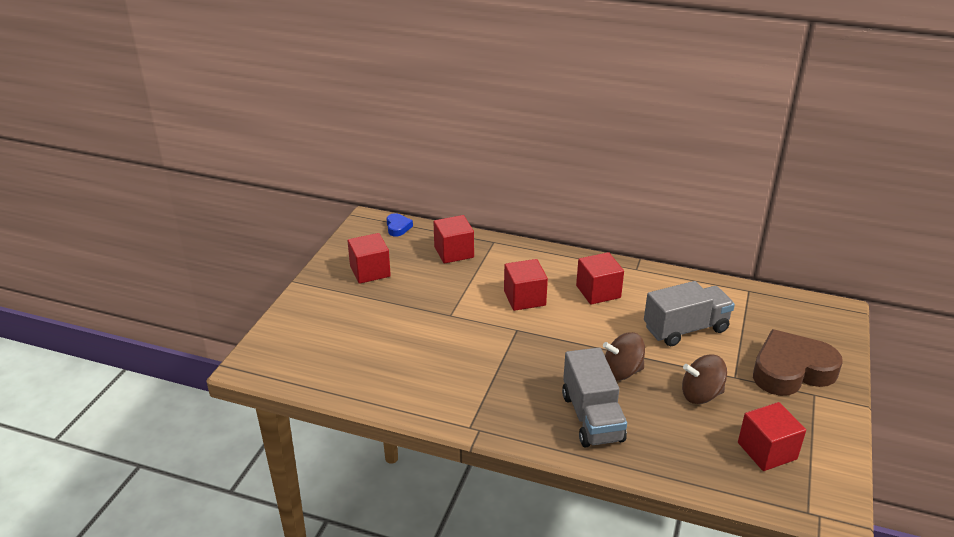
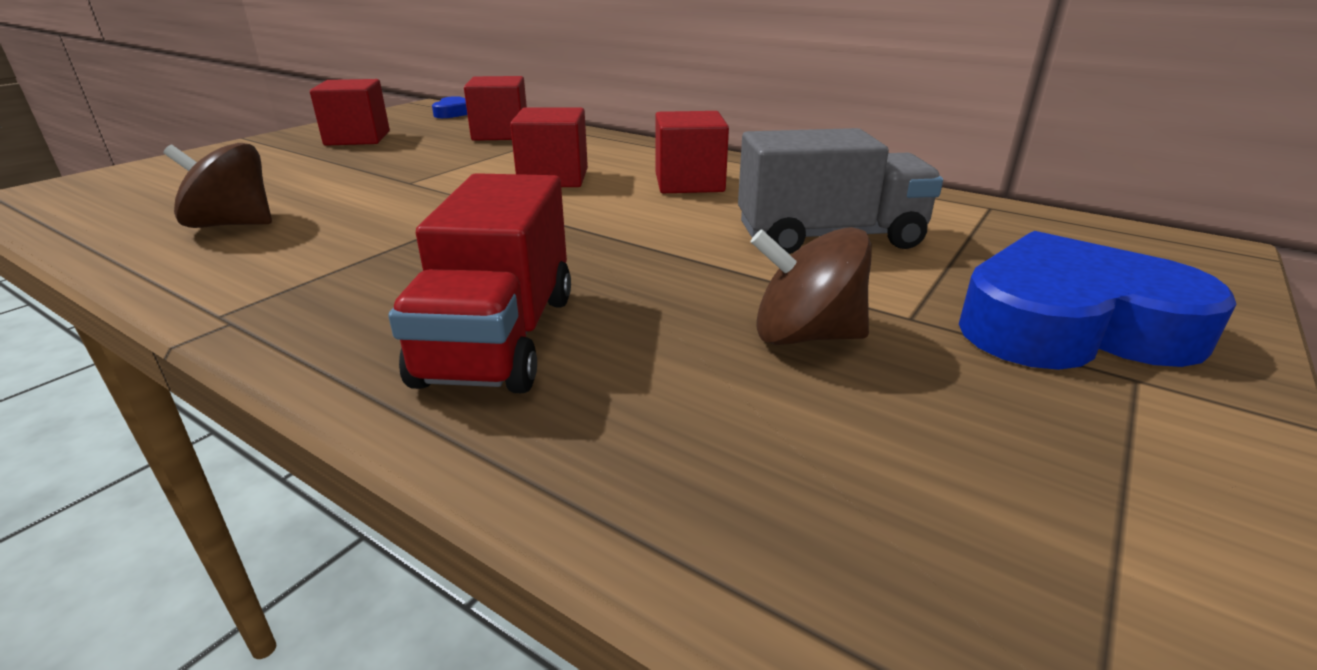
camera: 15 degrees right, 5 degrees down
(592, 417) = (499, 338): grey truck -> red truck
(622, 371) = (643, 277): brown spinning top -> brown spinning top (232, 224)
(767, 451) = (953, 492): red cube -> none
(791, 370) = (1070, 325): brown heart -> blue heart

